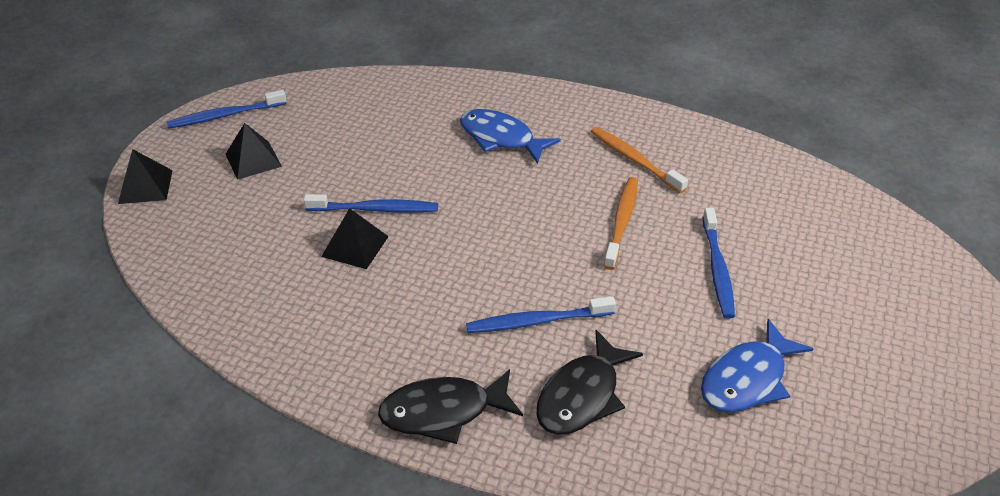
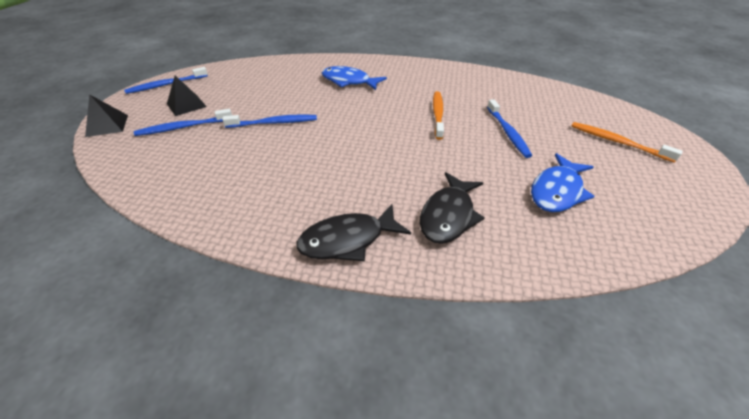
camera: 10 degrees left, 0 degrees up
(355, 246) = (263, 144): black pyramid -> none
(537, 321) = (401, 173): blue toothbrush -> blue toothbrush (183, 127)
(634, 160) = (433, 85): orange toothbrush -> orange toothbrush (617, 142)

